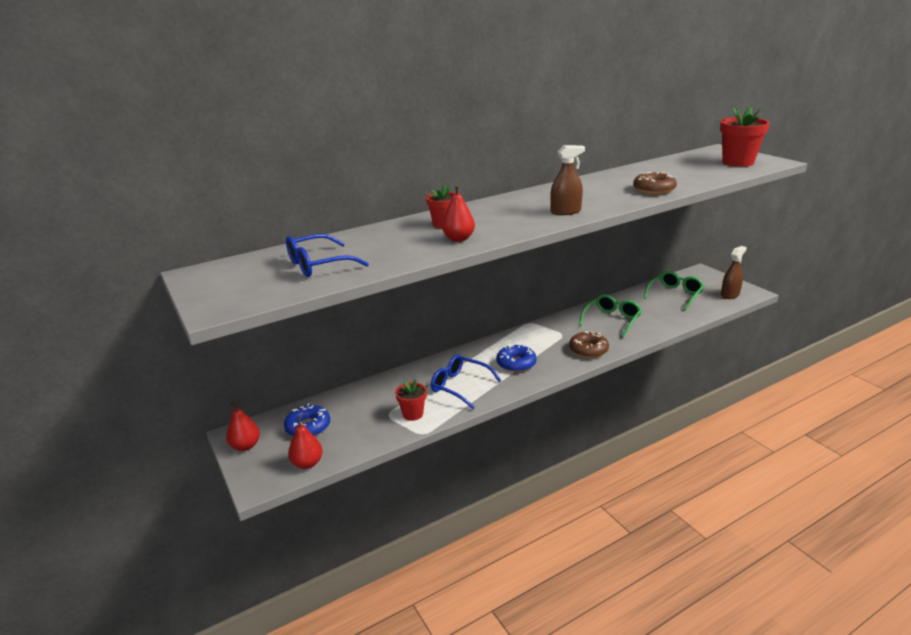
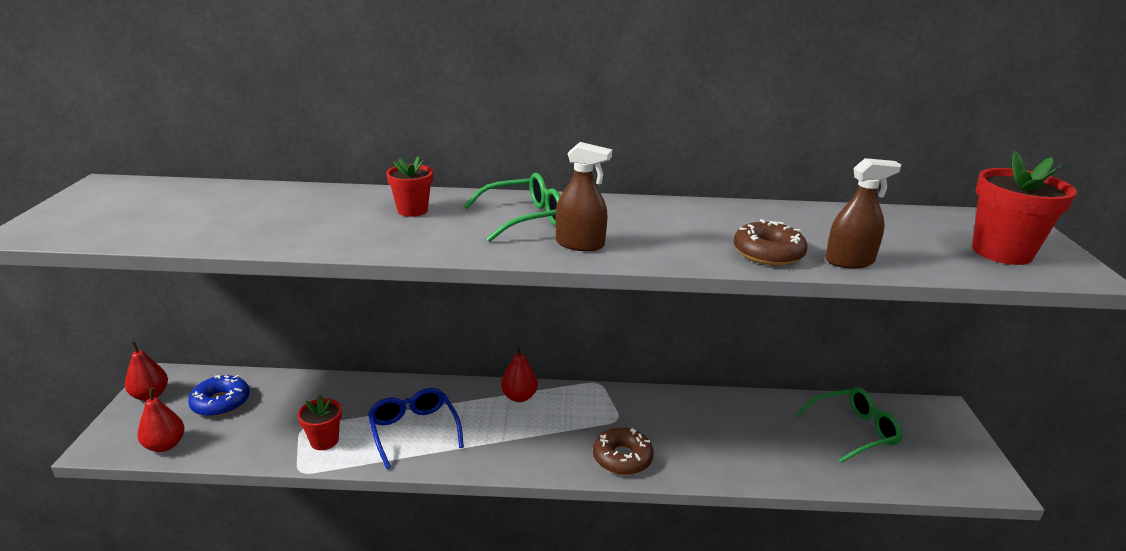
camera: 30 degrees right, 0 degrees up
(318, 265) = (202, 215): blue glasses -> none
(458, 239) = (386, 236): red pear -> red pear (519, 397)
(516, 363) = (511, 432): blue donut -> none
(612, 320) = (710, 428): green glasses -> green glasses (524, 218)
(730, 295) = (949, 471): brown spray bottle -> brown spray bottle (849, 261)

